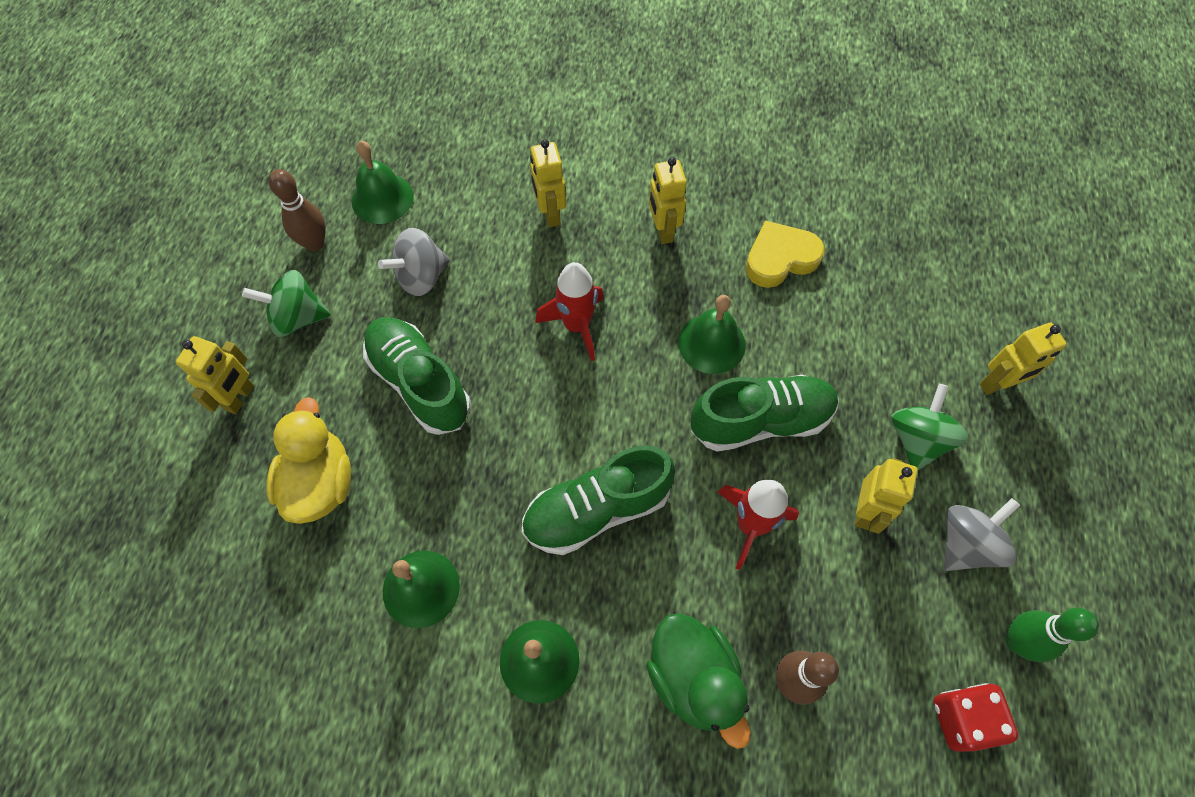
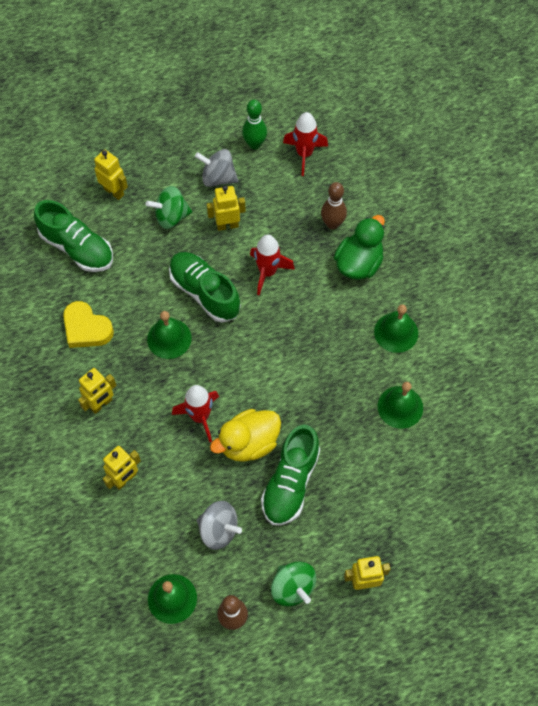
camera: 120 degrees left, 0 degrees up
(320, 483) = (382, 496): yellow duck -> yellow duck (249, 443)
(597, 510) = (305, 346): green shoe -> green shoe (77, 248)
(962, 719) = (304, 154): red dice -> red rocket

